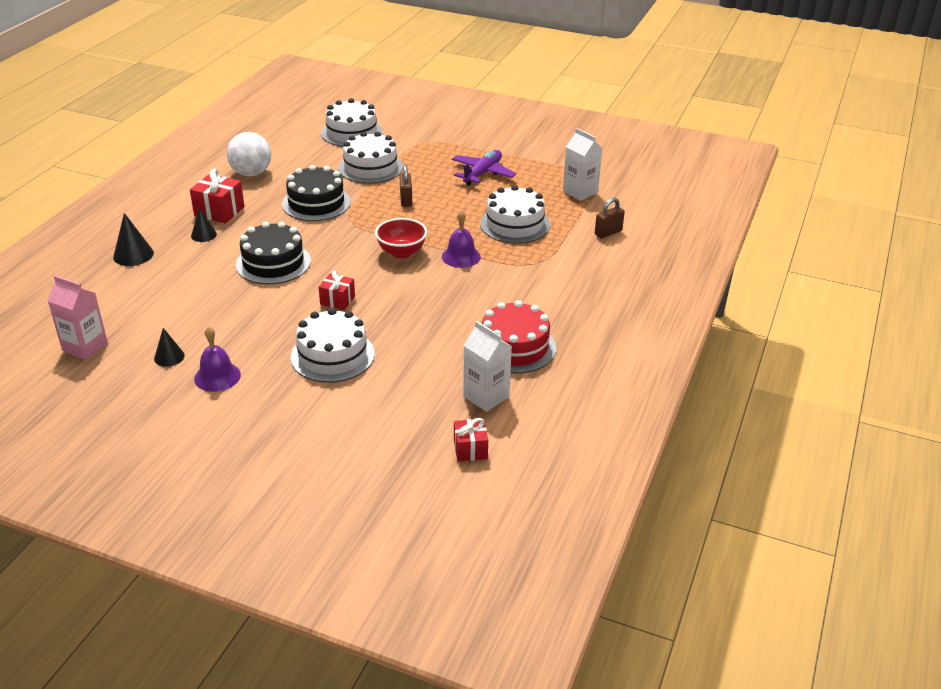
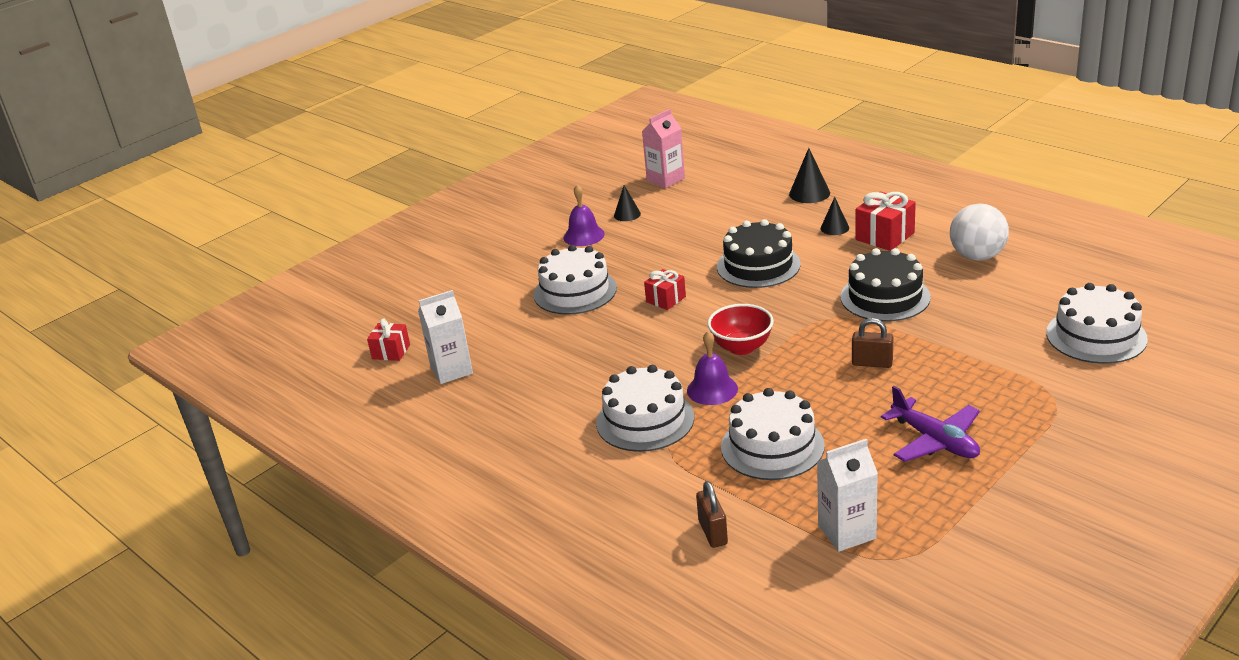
camera: 115 degrees right, 5 degrees down
(370, 167) = (976, 343): white cake -> white cake (645, 420)
(514, 347) = (514, 401): red cake -> none

